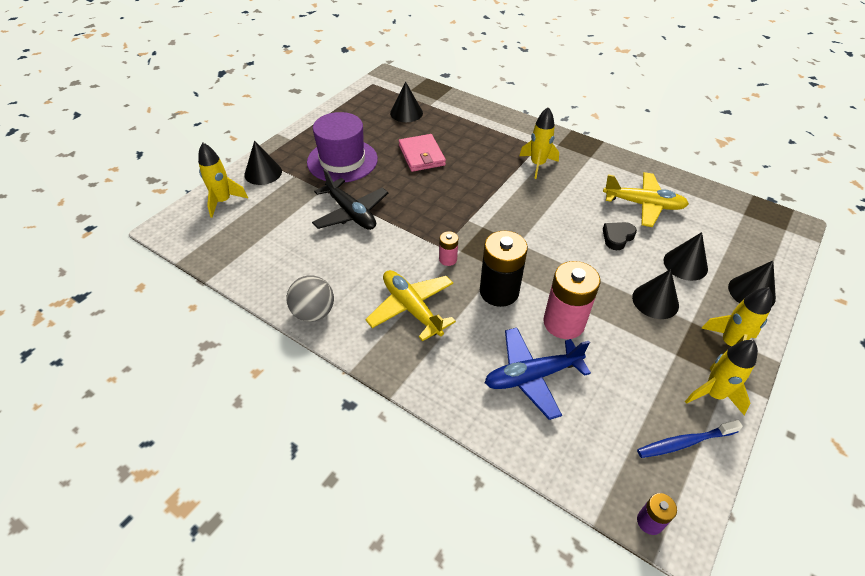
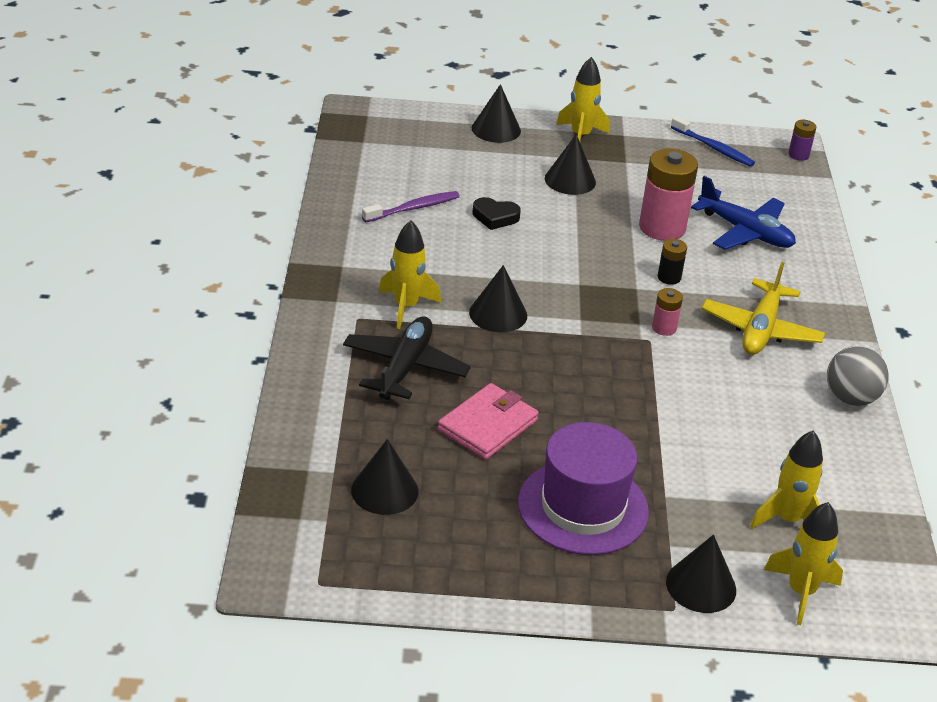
camera: 125 degrees left, 10 degrees down
(351, 213) = (678, 442): black plane -> black plane (405, 367)
(499, 291) = (669, 277): black battery -> black battery, size x0.48
(643, 205) = (413, 208): yellow plane -> purple toothbrush
(685, 264) = (494, 169): black cone -> black cone (498, 314)
(713, 394) = (649, 139): yellow rocket -> yellow rocket (788, 519)

